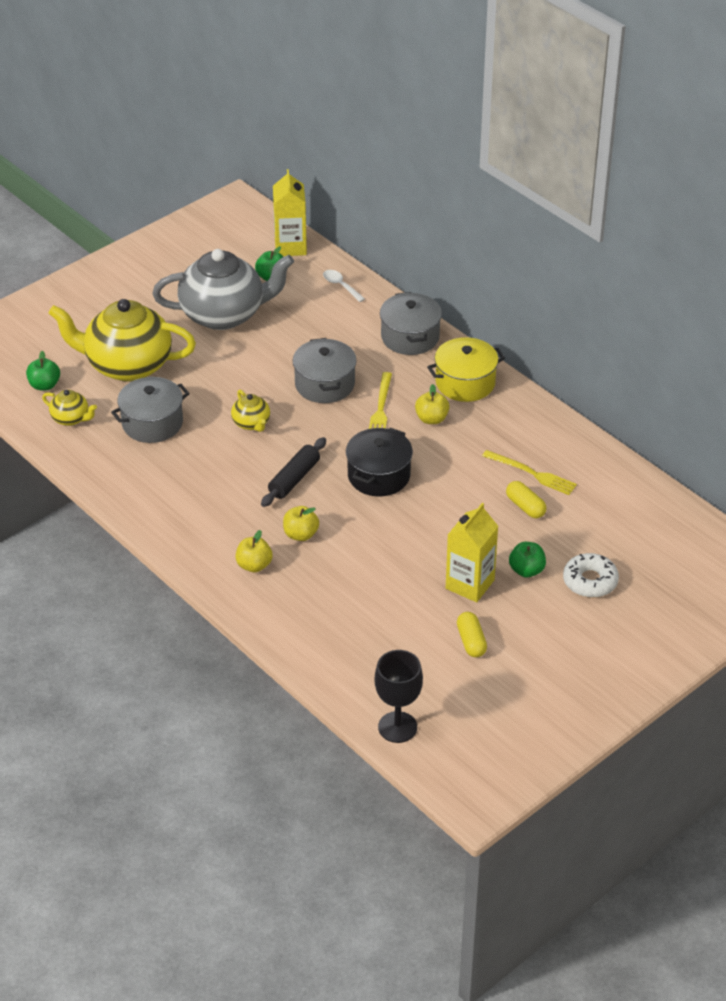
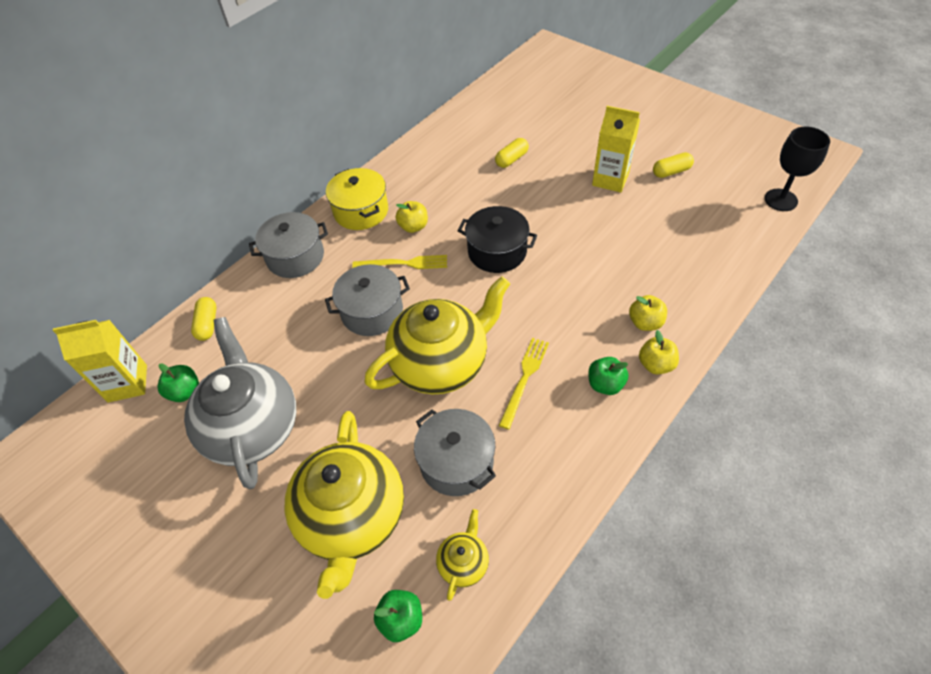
camera: 95 degrees left, 10 degrees up
(251, 423) = (441, 363): yellow teapot -> yellow teapot, size x2.29
(294, 479) = (517, 313): black rolling pin -> none
(300, 534) = (591, 295): yellow apple -> yellow apple (655, 365)
(340, 286) = (207, 324): white spoon -> yellow capsule
(526, 570) = (583, 151): green apple -> green apple (605, 384)
(532, 473) = (471, 160): yellow fork -> yellow fork (524, 379)
(590, 581) = (581, 120): white donut -> none

